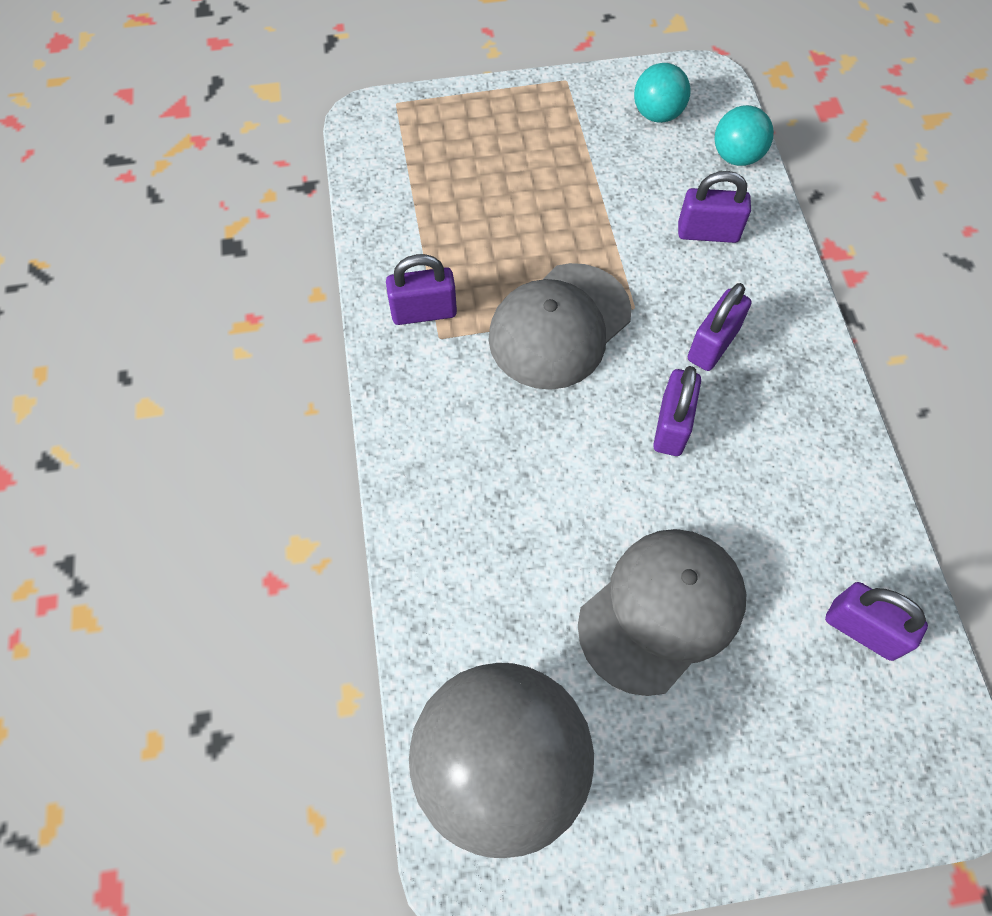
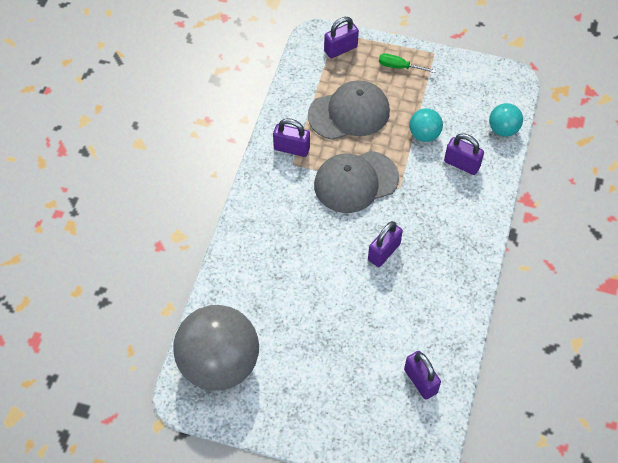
camera: 25 degrees right, 5 degrees down
(525, 119) = (399, 67): none -> green screwdriver
(657, 114) = (473, 90): turquoise ball -> turquoise ball (424, 134)
(662, 610) = (329, 332): grey cap -> grey cap (349, 113)
(712, 345) = (429, 221): purple padlock -> purple padlock (340, 49)

